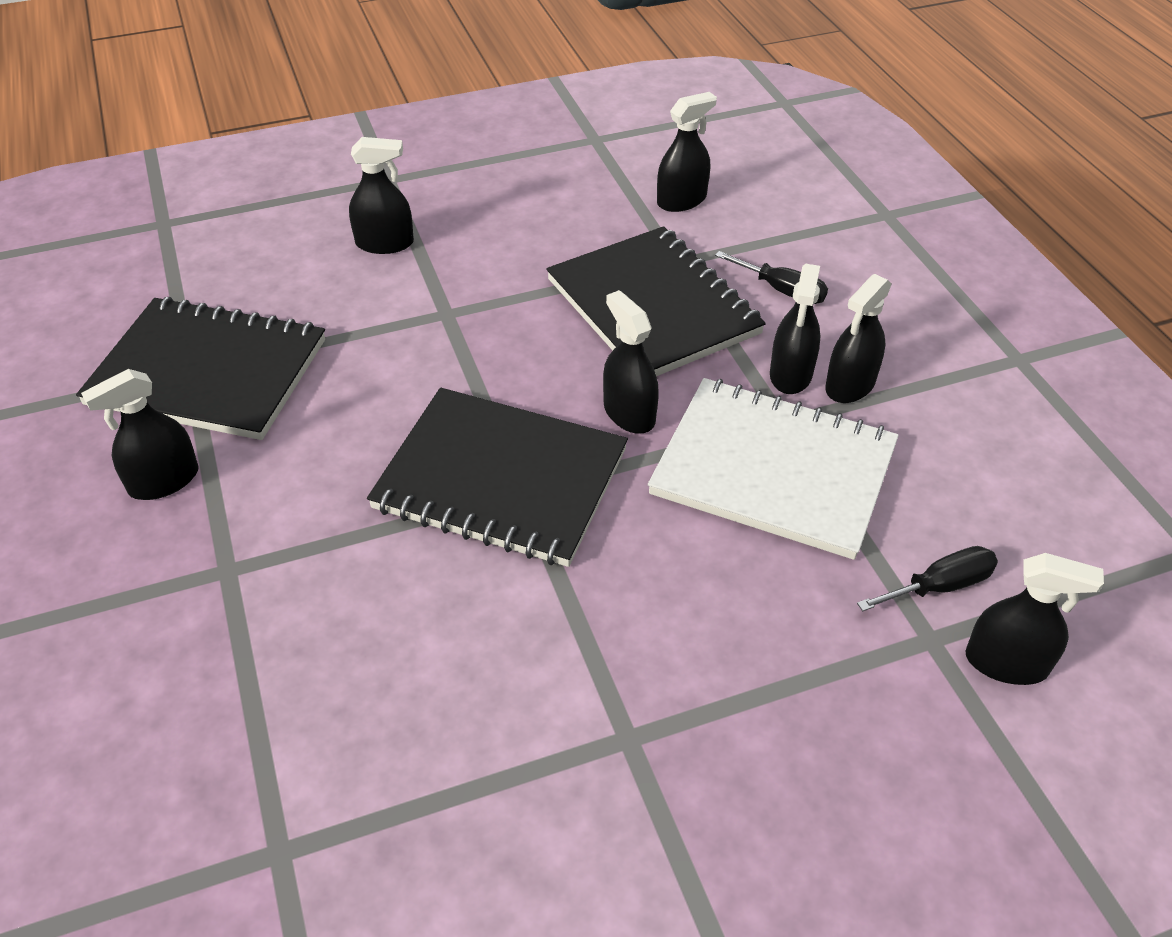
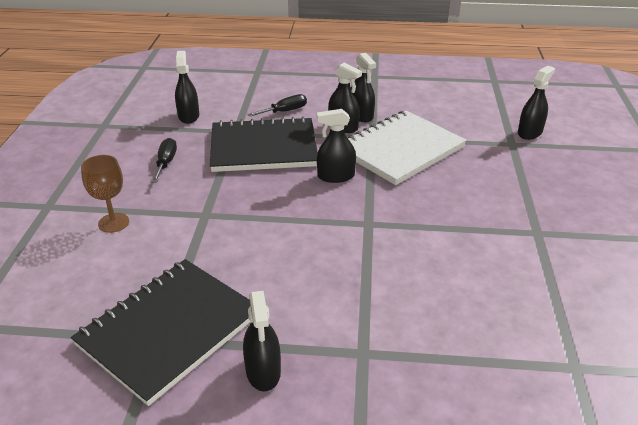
camera: 65 degrees left, 10 degrees down
(384, 243) = (113, 223): black spray bottle -> brown goblet
(501, 480) = (356, 228): black notebook -> none
(940, 586) = (486, 133): black screwdriver -> black screwdriver (166, 163)

